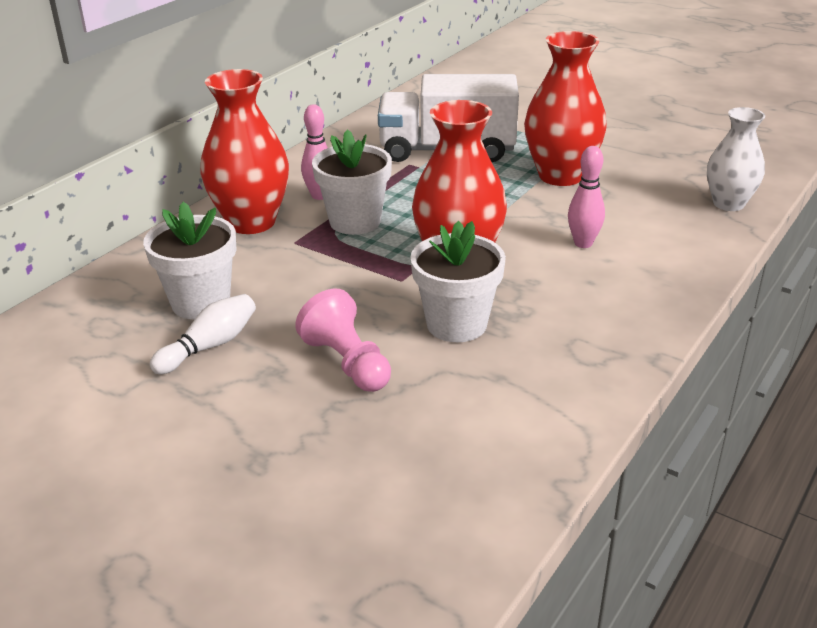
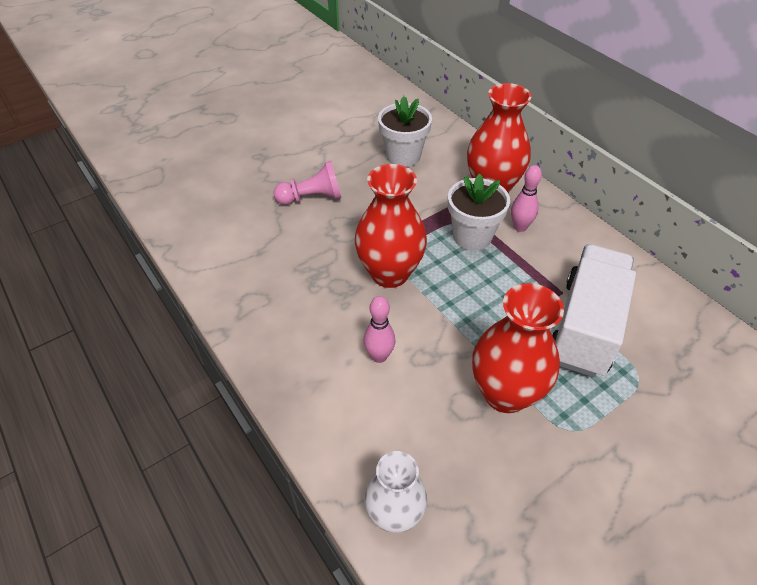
camera: 110 degrees right, 15 degrees up
(209, 346) = (359, 154): white bowling pin -> none
(456, 324) = (319, 250): white flower pot -> none

